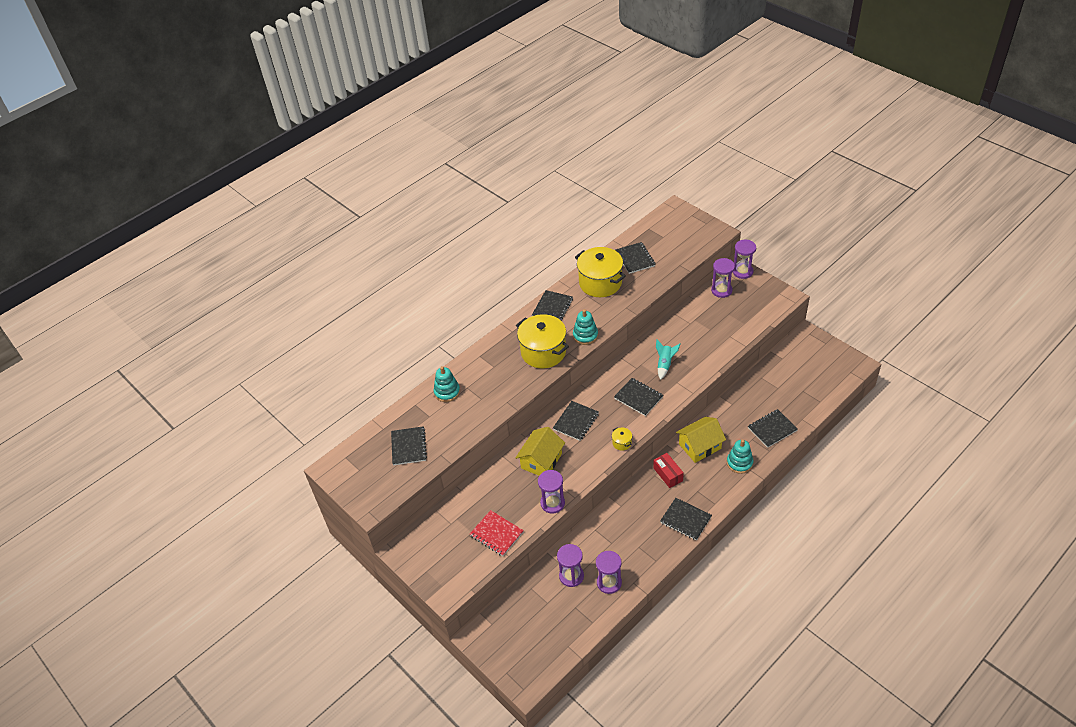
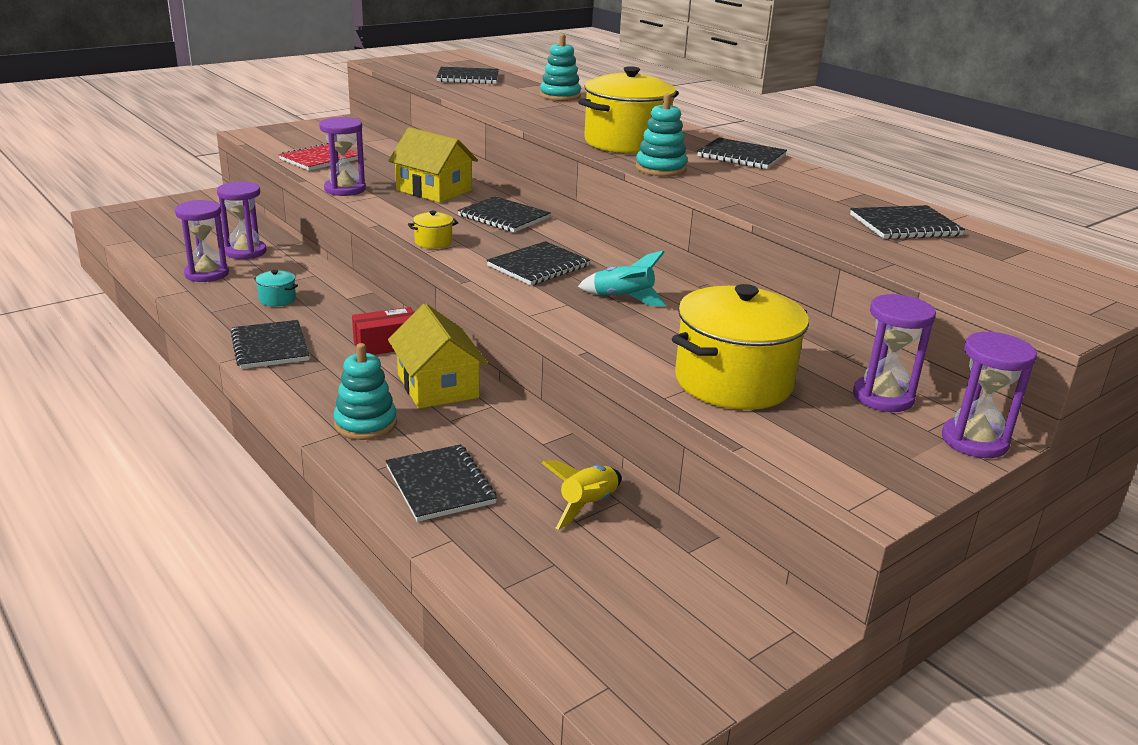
camera: 90 degrees right, 20 degrees down
(600, 283) = (816, 192): yellow pot -> yellow pot (733, 382)
(632, 536) = (277, 299): none -> turquoise pot
(685, 520) = (270, 347): black notebook -> black notebook turned 60 degrees counterclockwise
(767, 386) = (587, 506): none -> yellow rocket

